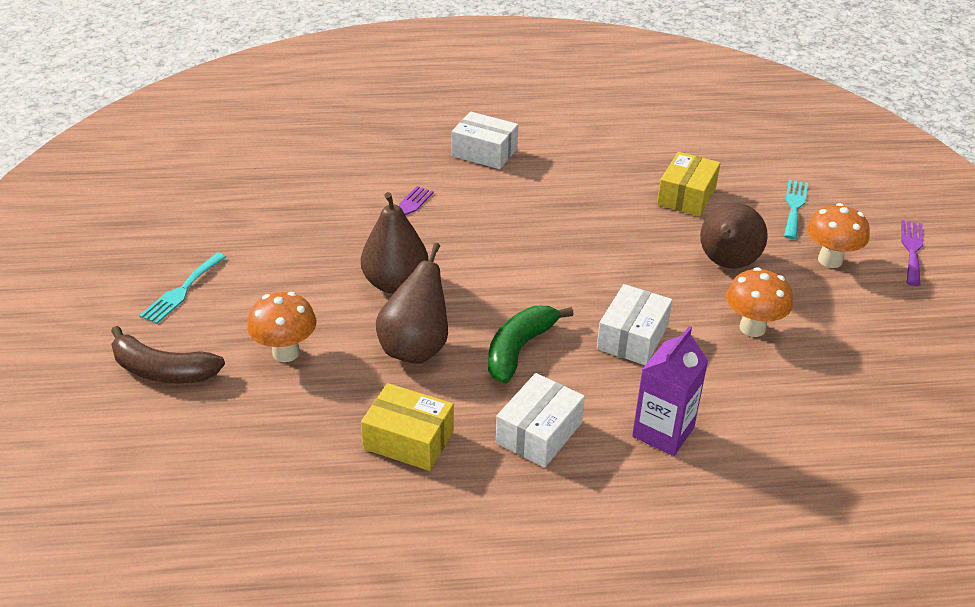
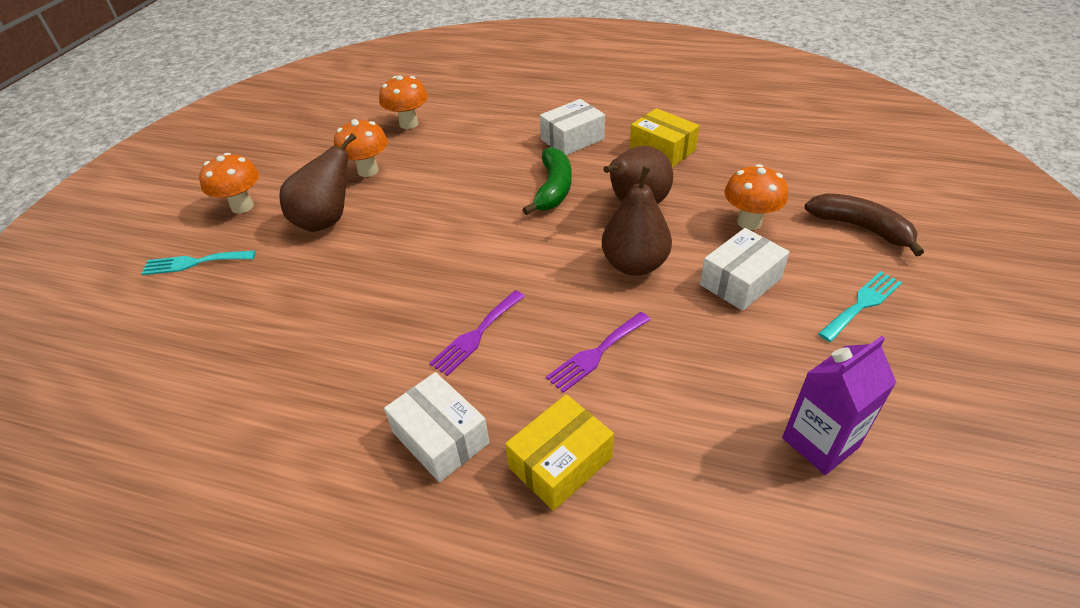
camera: 155 degrees left, 5 degrees up
(519, 349) = (553, 189): green banana -> green banana turned 45 degrees counterclockwise
(632, 337) = (461, 181): white box -> white box (740, 281)
(663, 432) = (493, 127): purple carton -> purple carton (820, 442)
(686, 196) = (275, 300): yellow box -> yellow box (560, 463)
(783, 411) = (409, 124): none -> orange mushroom
(794, 206) = (194, 263): turquoise fork -> turquoise fork turned 45 degrees clockwise
(912, 250) = (168, 201): purple fork -> purple fork (476, 335)

